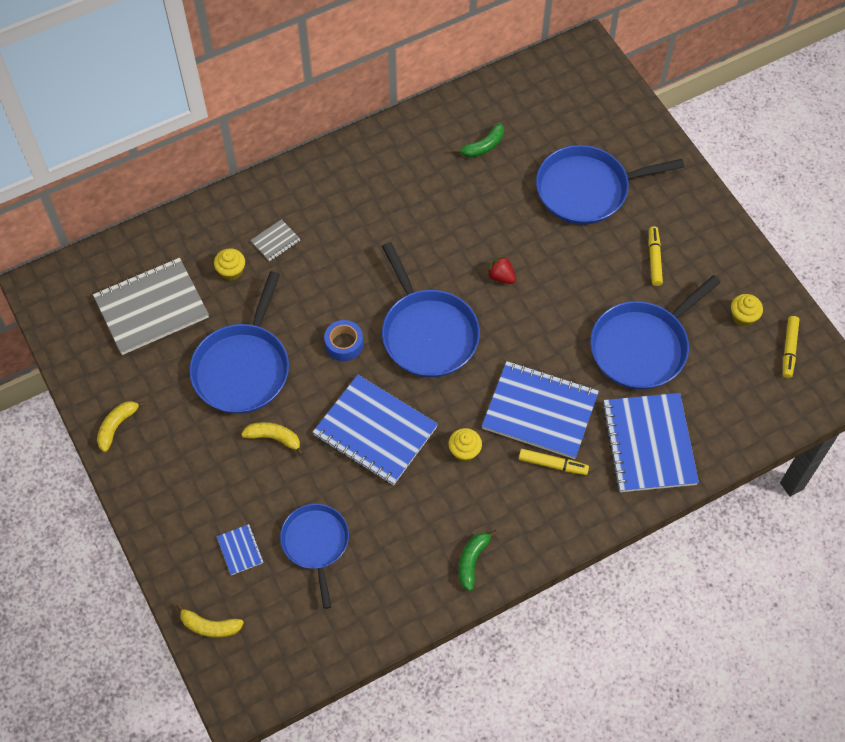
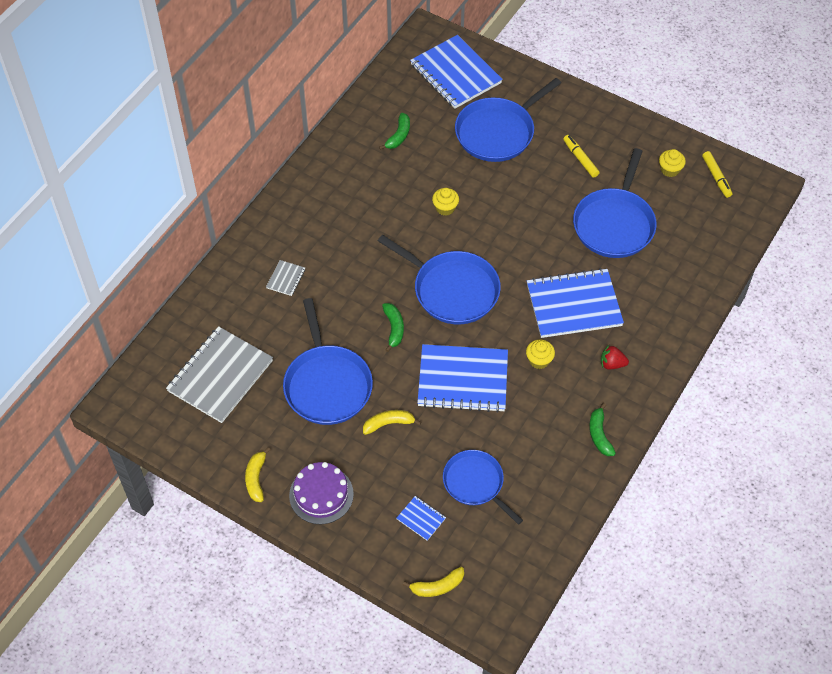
camera: 30 degrees left, 5 degrees down
(165, 474) = (321, 494): none -> purple cake
(231, 271) = (266, 317): yellow cupcake -> yellow cupcake (445, 208)
(344, 344) = (394, 328): blue tape -> green banana
(501, 277) = (478, 223): red strawberry -> red strawberry (612, 364)
(553, 464) = (609, 337): yellow marker -> none
(648, 444) = (666, 289): blue notebook -> blue notebook (455, 74)

